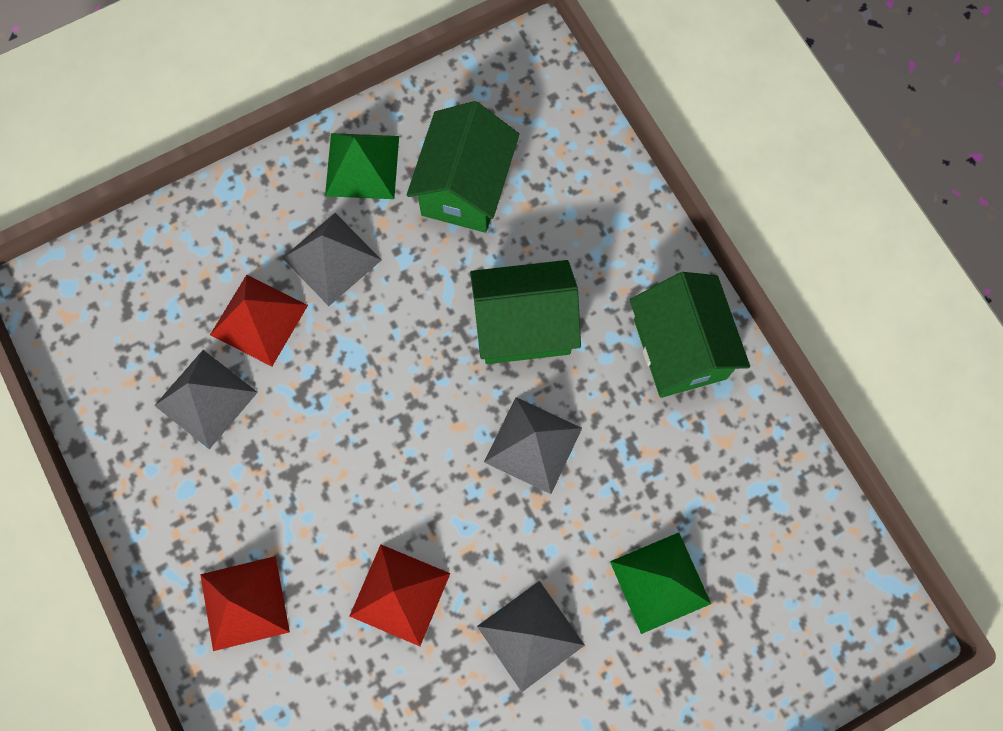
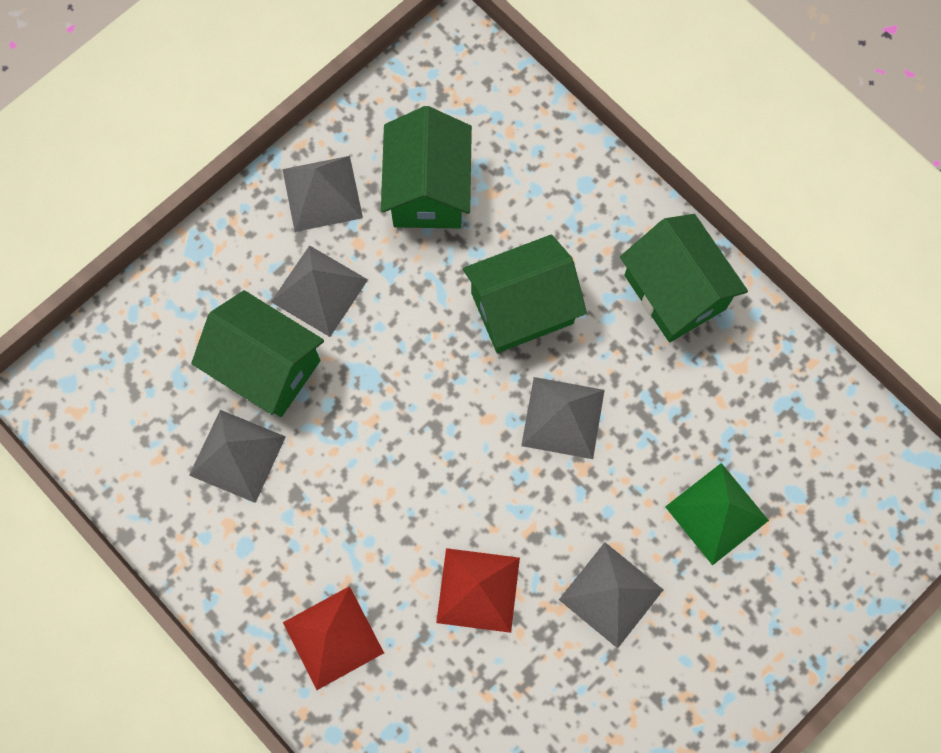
camera: 15 degrees left, 0 degrees up
(259, 319) = (266, 367): red pyramid -> green house
(362, 165) = (322, 193): green pyramid -> grey pyramid

